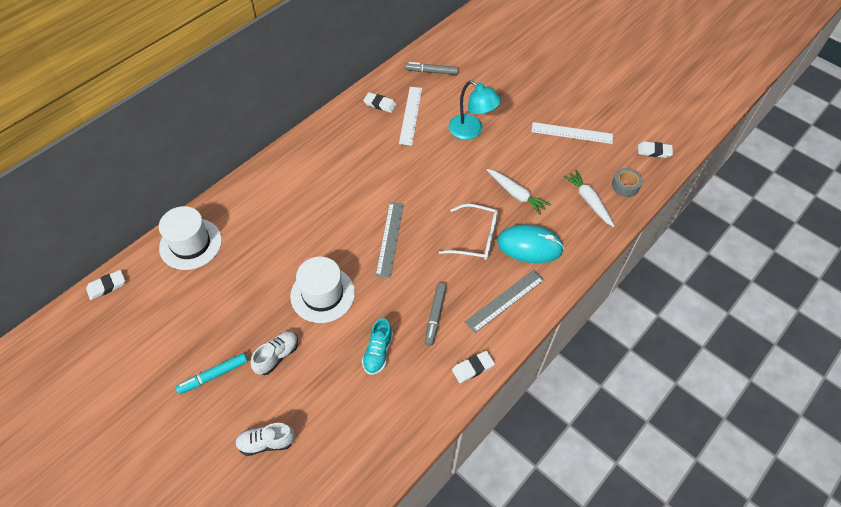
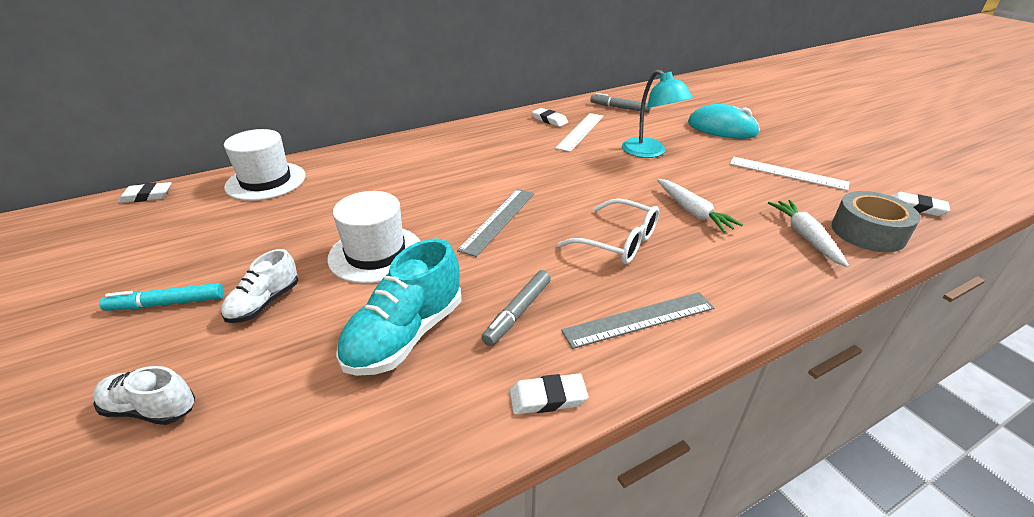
camera: 20 degrees right, 20 degrees down
(277, 356) = (264, 303): white shoe -> white shoe turned 150 degrees clockwise
(378, 352) = (405, 335): turquoise shoe -> turquoise shoe, size x1.68
(529, 246) = (699, 266): turquoise mouse -> turquoise mouse (722, 128)
(625, 186) = (868, 232): grey tape -> grey tape, size x1.58

